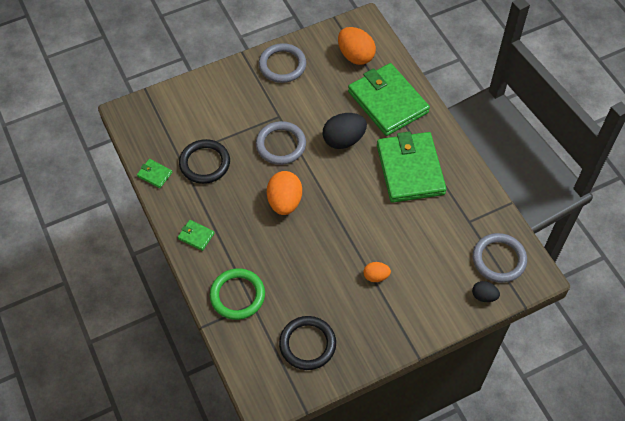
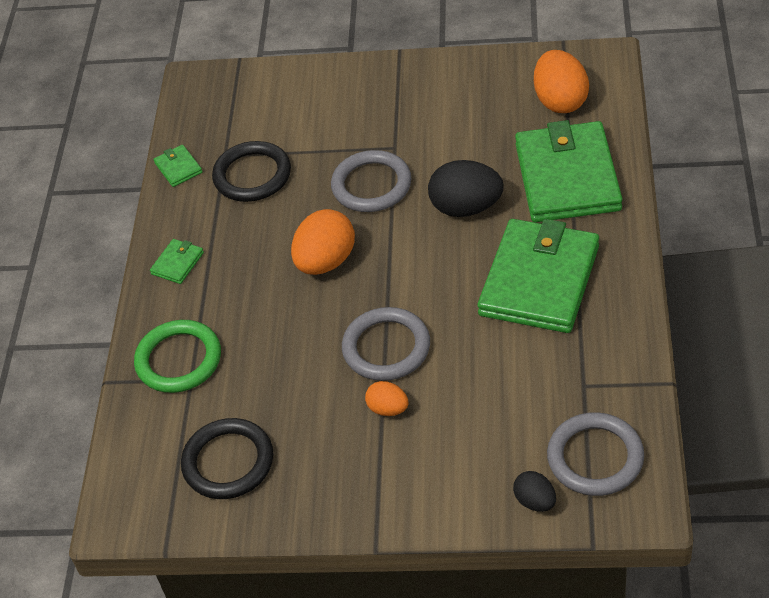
camera: 35 degrees right, 10 degrees down
(196, 236) = (177, 263): green wallet -> green wallet turned 60 degrees clockwise
(282, 65) = (444, 82): grey ring -> grey ring (386, 347)

